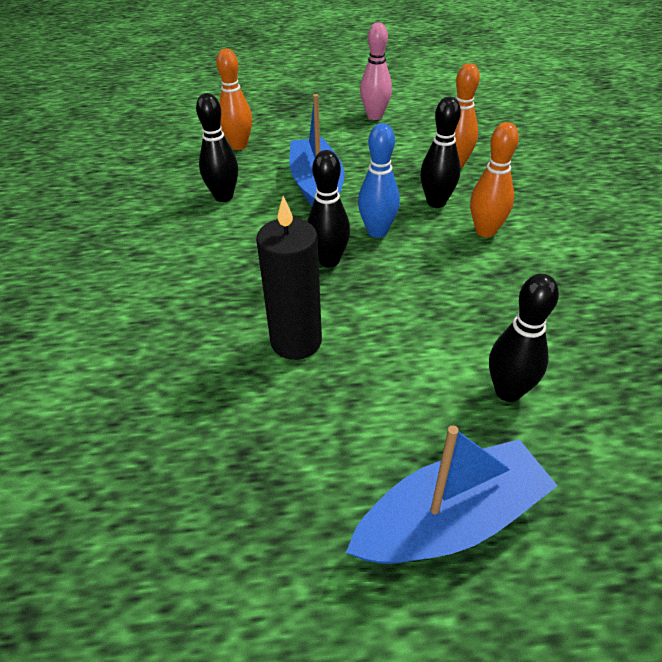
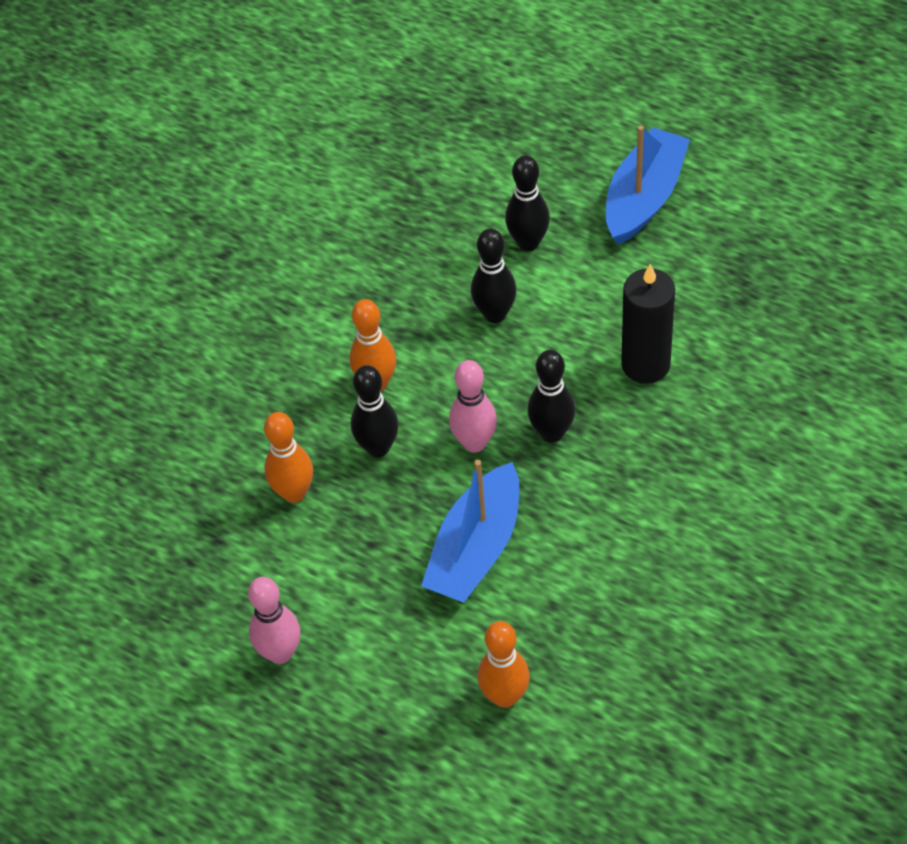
camera: 140 degrees left, 10 degrees up
(223, 196) = (589, 596): black bowling pin -> black bowling pin (495, 314)
(377, 231) = (474, 443): blue bowling pin -> pink bowling pin
(450, 520) = (644, 198): blue boat -> blue boat turned 105 degrees clockwise

